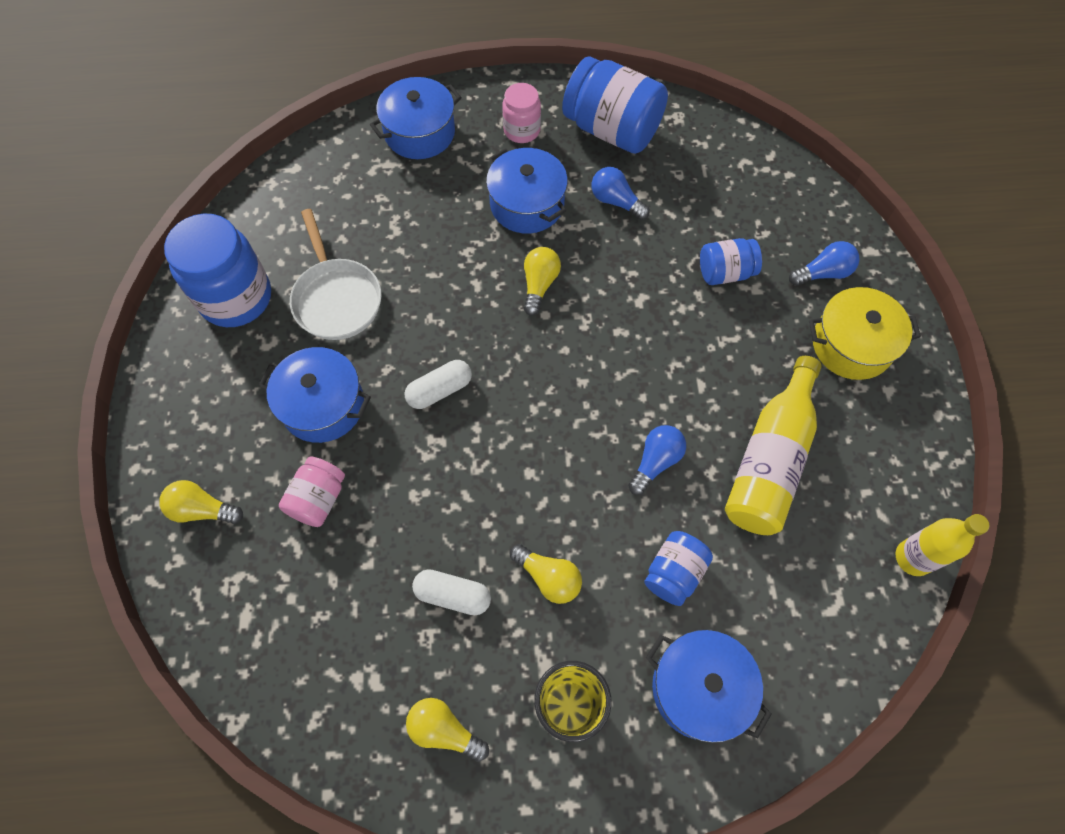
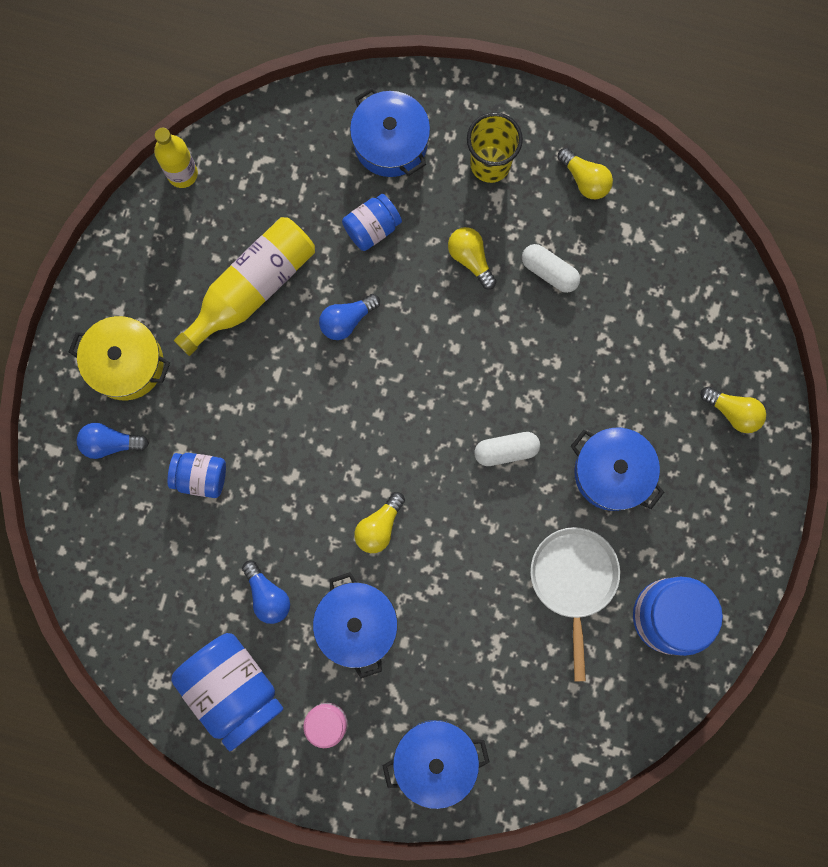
camera: 160 degrees left, 15 degrees up
(318, 499) = (636, 387): pink jar -> none

